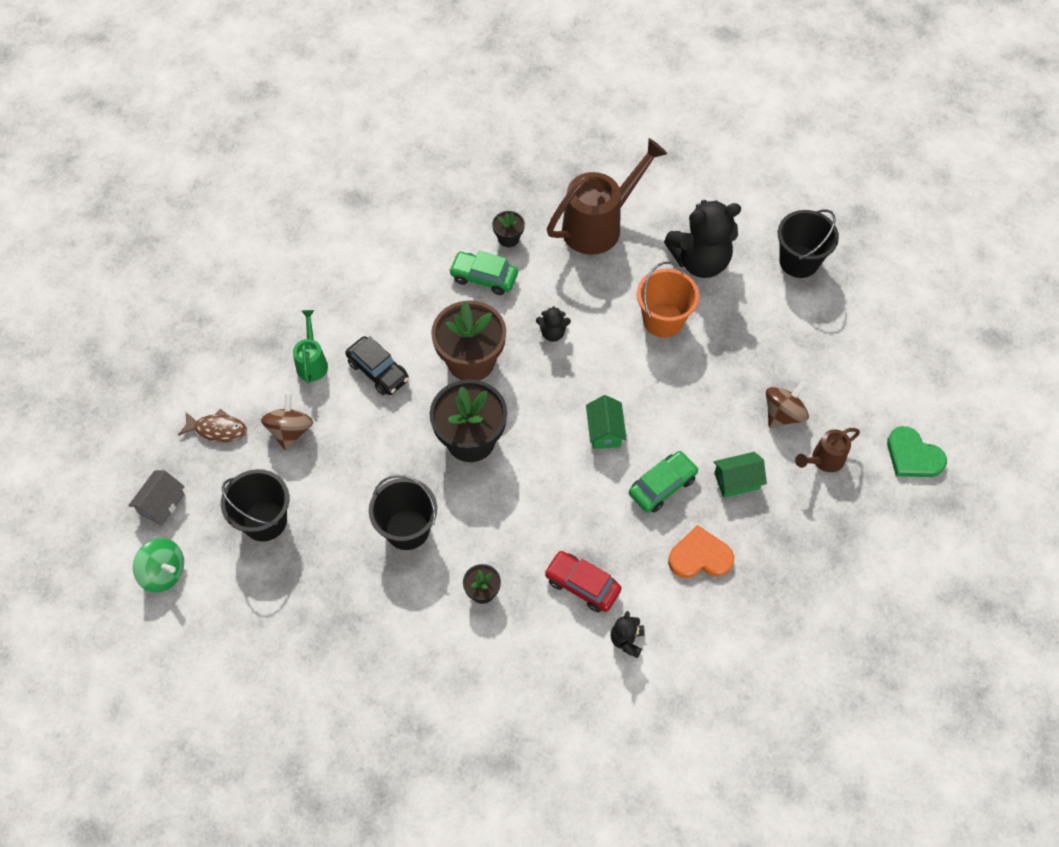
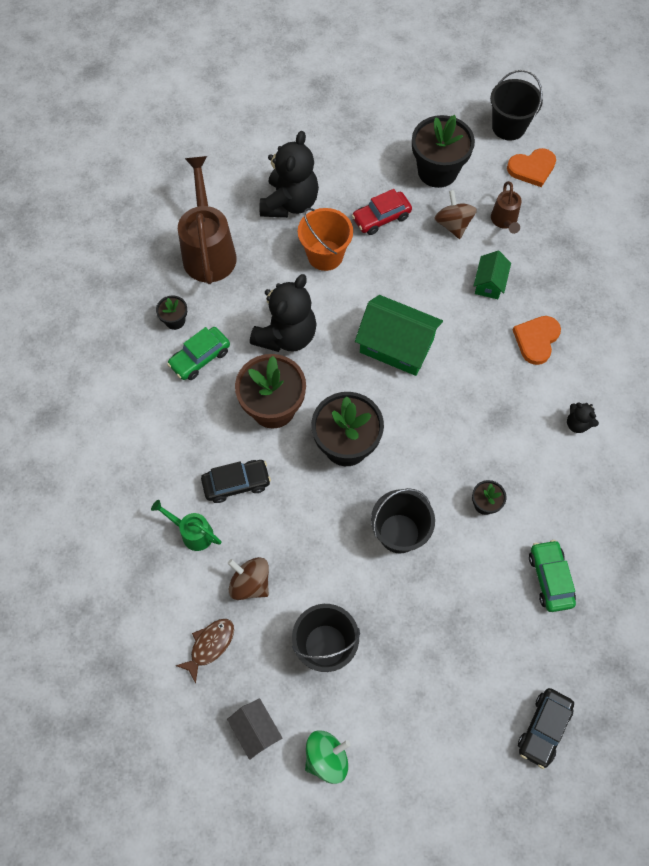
camera: 60 degrees left, 5 degrees up
(281, 750) = (543, 728): none -> black car
(552, 333) = (286, 336): black teddy bear -> black teddy bear, size x2.19
(582, 585) = (517, 430): red car -> red car (381, 218)
(604, 431) = (396, 346): green house -> green house, size x1.84
(662, 486) = (466, 333): green car -> green car (550, 578)
(799, 261) = (333, 143): black bucket -> black bucket (508, 127)
(838, 369) = (437, 171): none -> black flower pot
(913, 456) = (532, 168): green heart -> orange heart

